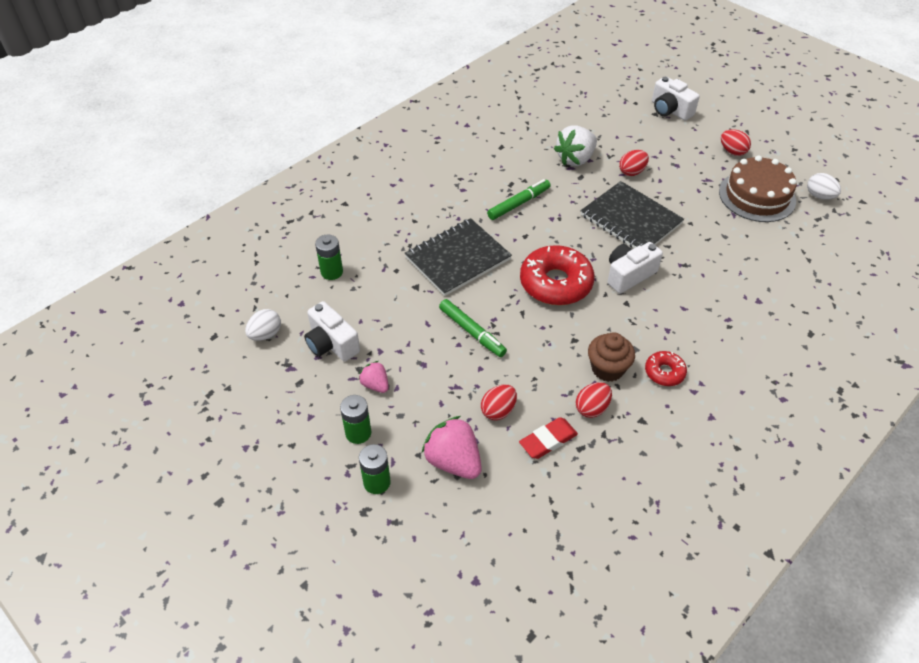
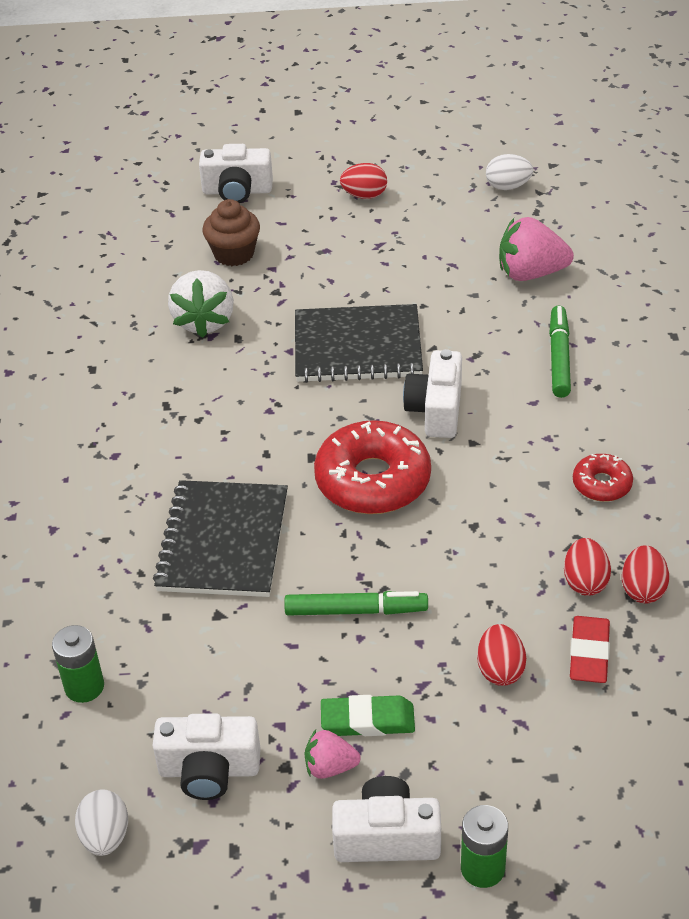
camera: 45 degrees left, 5 degrees down
(358, 433) = (387, 837): green battery -> white camera
(415, 380) = (367, 720): none -> green eraser
(453, 461) = (529, 766): pink strawberry -> pink strawberry (531, 273)
(518, 203) = (208, 421): green marker -> green marker (559, 357)
(607, 369) = (546, 527): brown cupcake -> brown cupcake (234, 254)
(632, 172) = (288, 292): red egg -> red egg (642, 589)
(757, 196) = (450, 228): brown cake -> none

